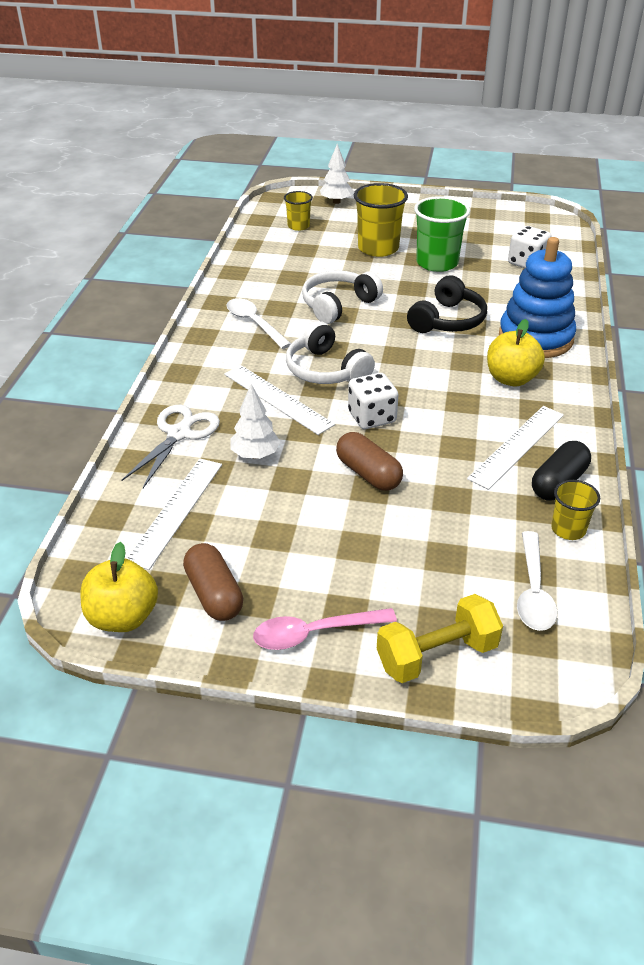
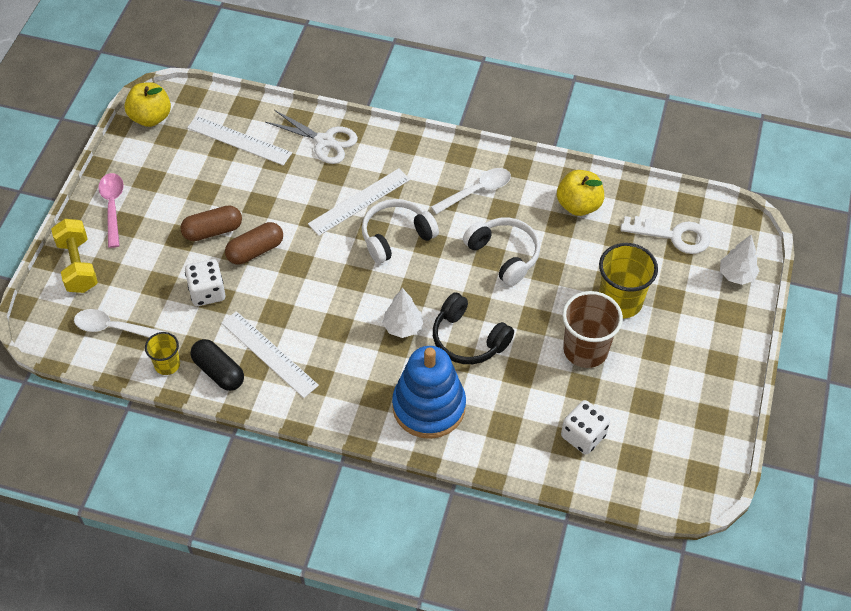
camera: 95 degrees right, 15 degrees up
(214, 594) = (158, 159): brown capsule -> brown capsule (213, 231)
(255, 455) = (291, 185): white tree -> white tree (402, 327)
(298, 226) = (673, 236): yellow cup -> white key
(372, 417) = (324, 261): white dice -> white dice (207, 292)
(437, 263) = (585, 350): green cup -> brown cup
(511, 379) = (364, 371): yellow apple -> yellow apple (578, 205)

